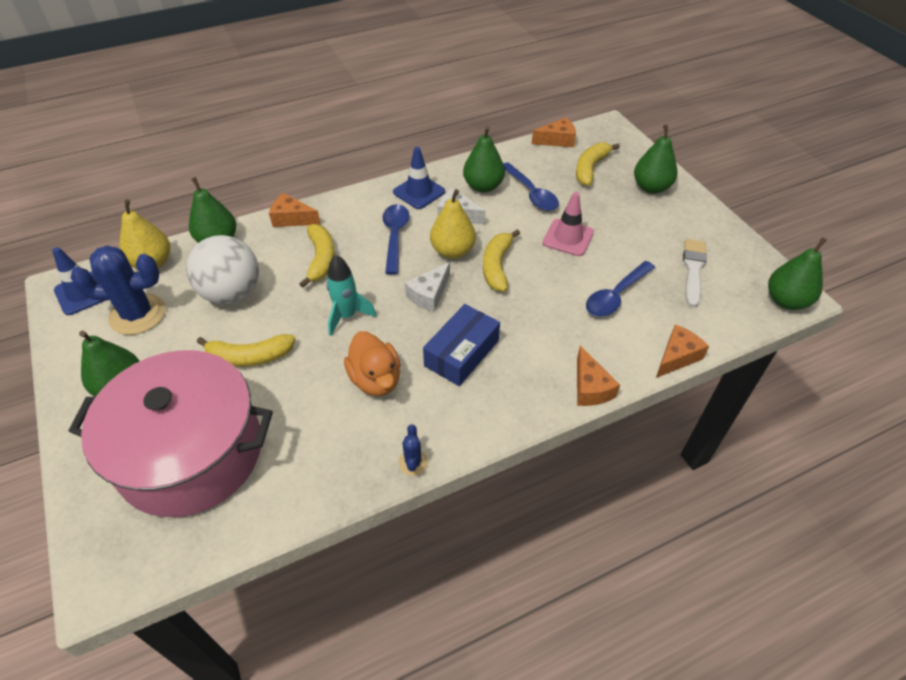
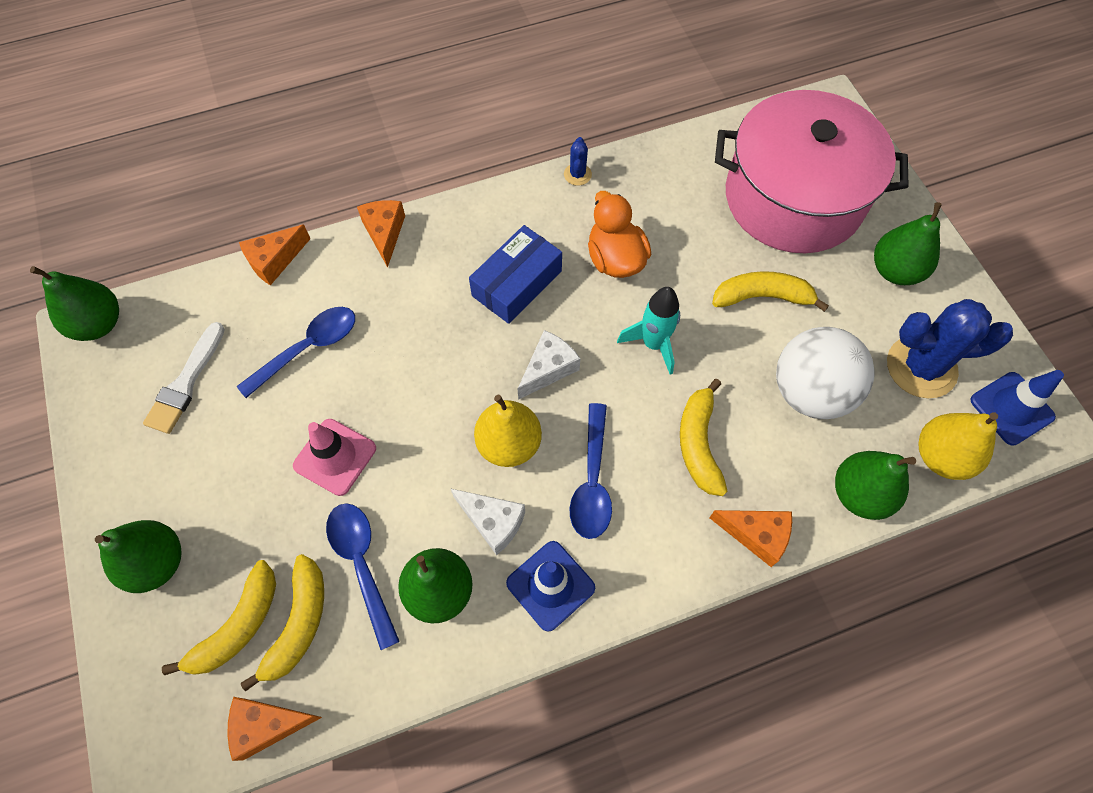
camera: 175 degrees left, 15 degrees up
(497, 266) = (450, 410): yellow banana -> yellow banana (299, 623)

